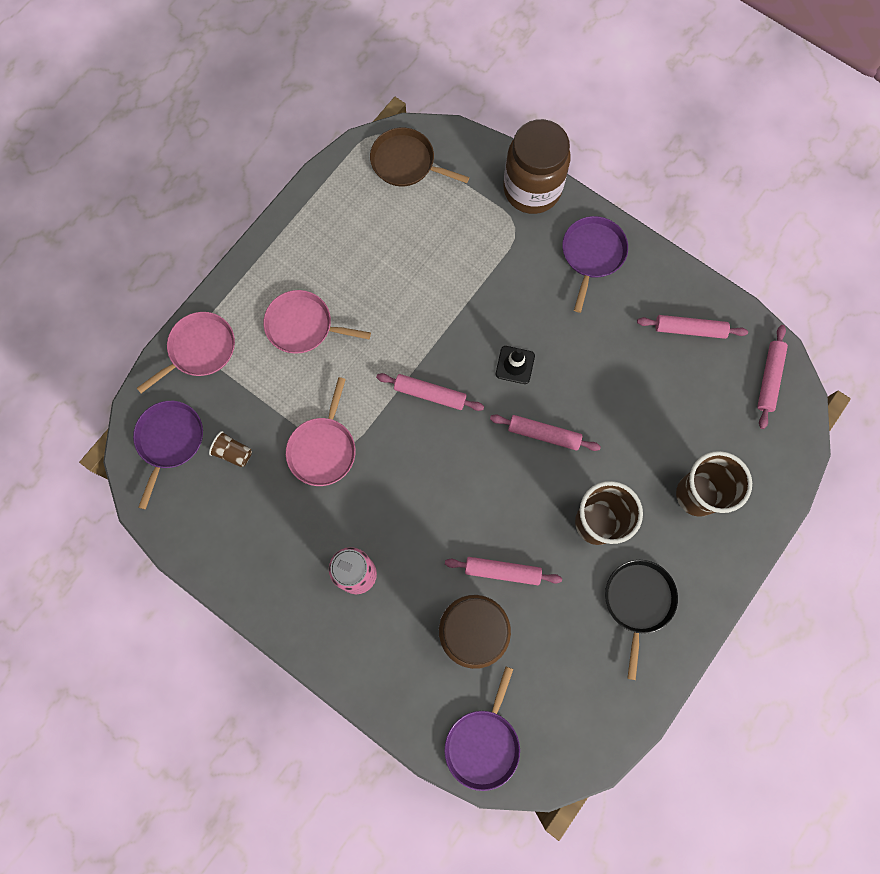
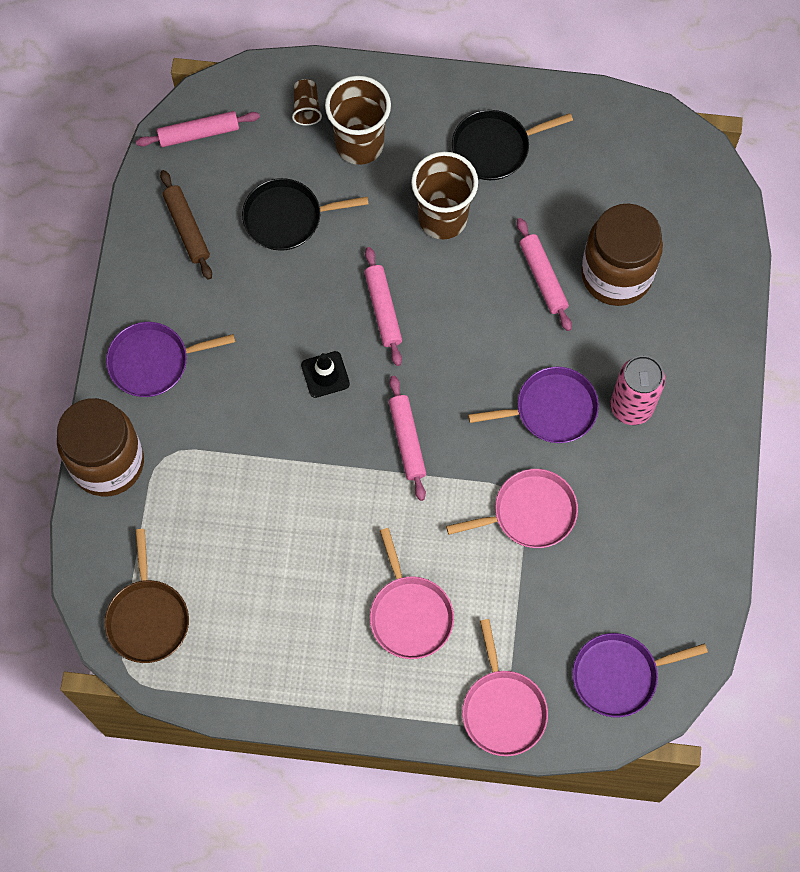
camera: 120 degrees left, 5 degrees down
(199, 349) = (503, 709): pink pan -> pink pan turned 120 degrees counterclockwise
(233, 453) = (590, 601): brown cup -> brown cup (306, 108)
(483, 743) = (706, 214): purple pan -> purple pan (551, 409)
(660, 405) = (287, 218): none -> black pan
(689, 329) = (186, 228): pink rolling pin -> brown rolling pin

